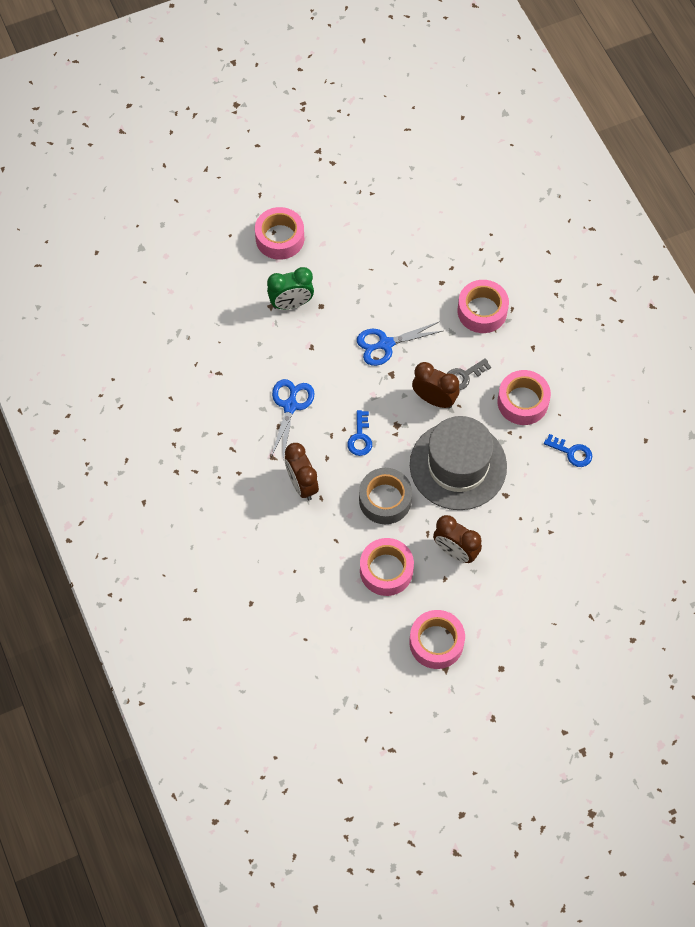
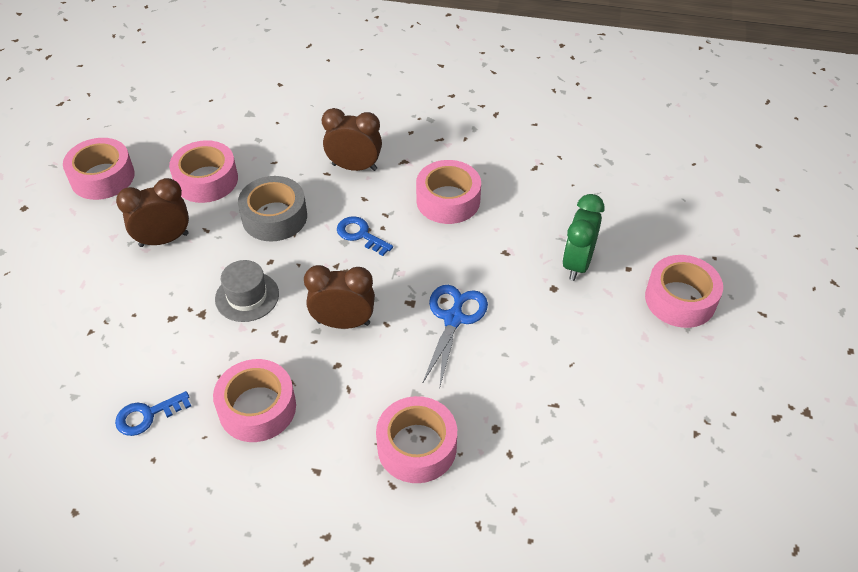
camera: 125 degrees right, 15 degrees down
(290, 406) = (448, 200): blue scissors -> pink tape
(434, 399) = (343, 323): brown clock -> brown clock turned 150 degrees counterclockwise
(458, 465) = (247, 296): grey hat -> grey hat, size x0.49
(464, 376) = (345, 369): grey key -> none

